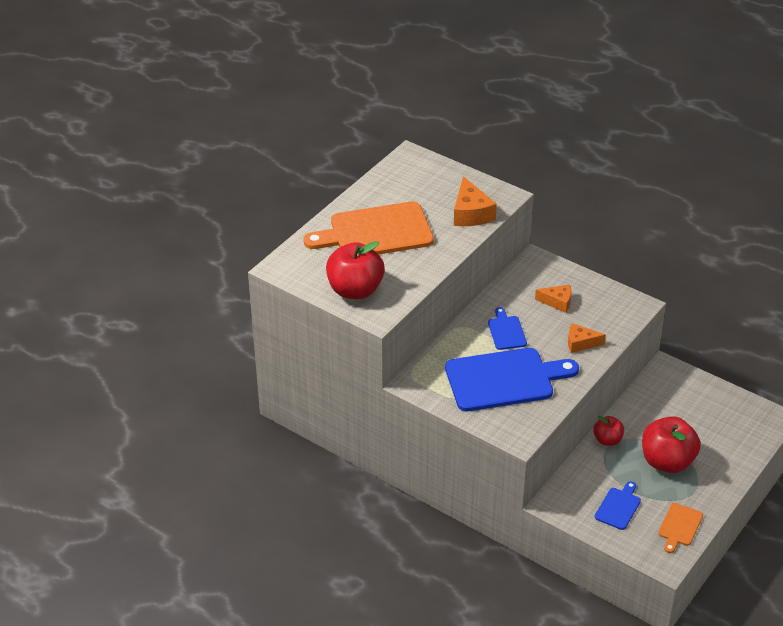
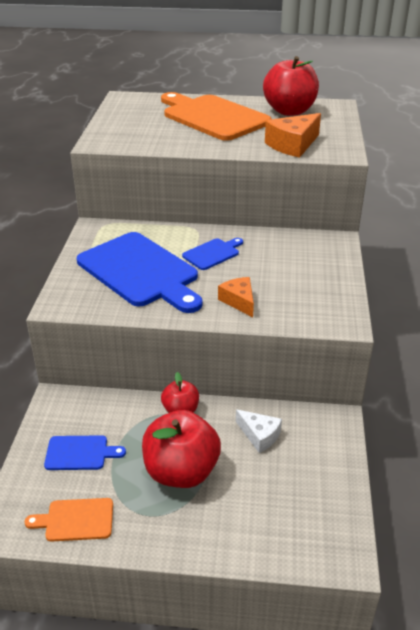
camera: 60 degrees right, 5 degrees down
(355, 290) = (124, 127): red apple -> red apple (289, 111)
(557, 302) = (288, 269): orange cheese -> none
(657, 411) = (259, 435): none -> white cheese

